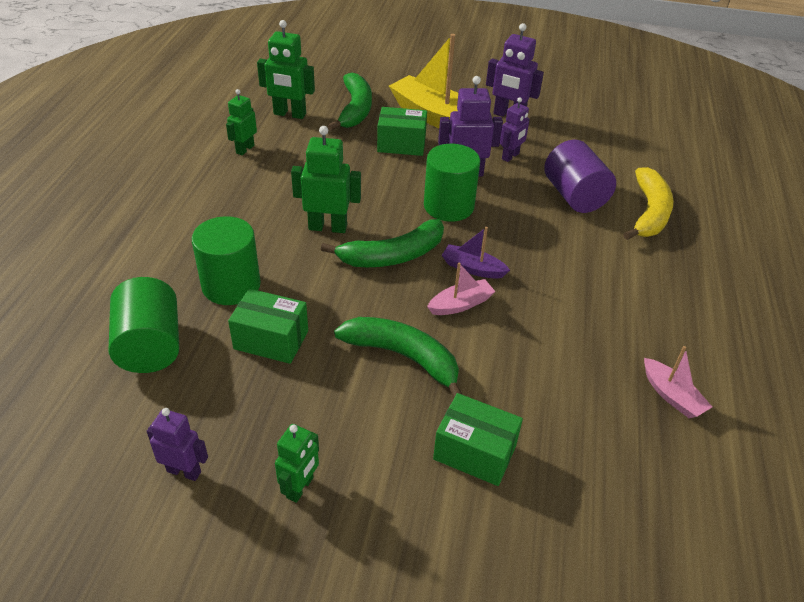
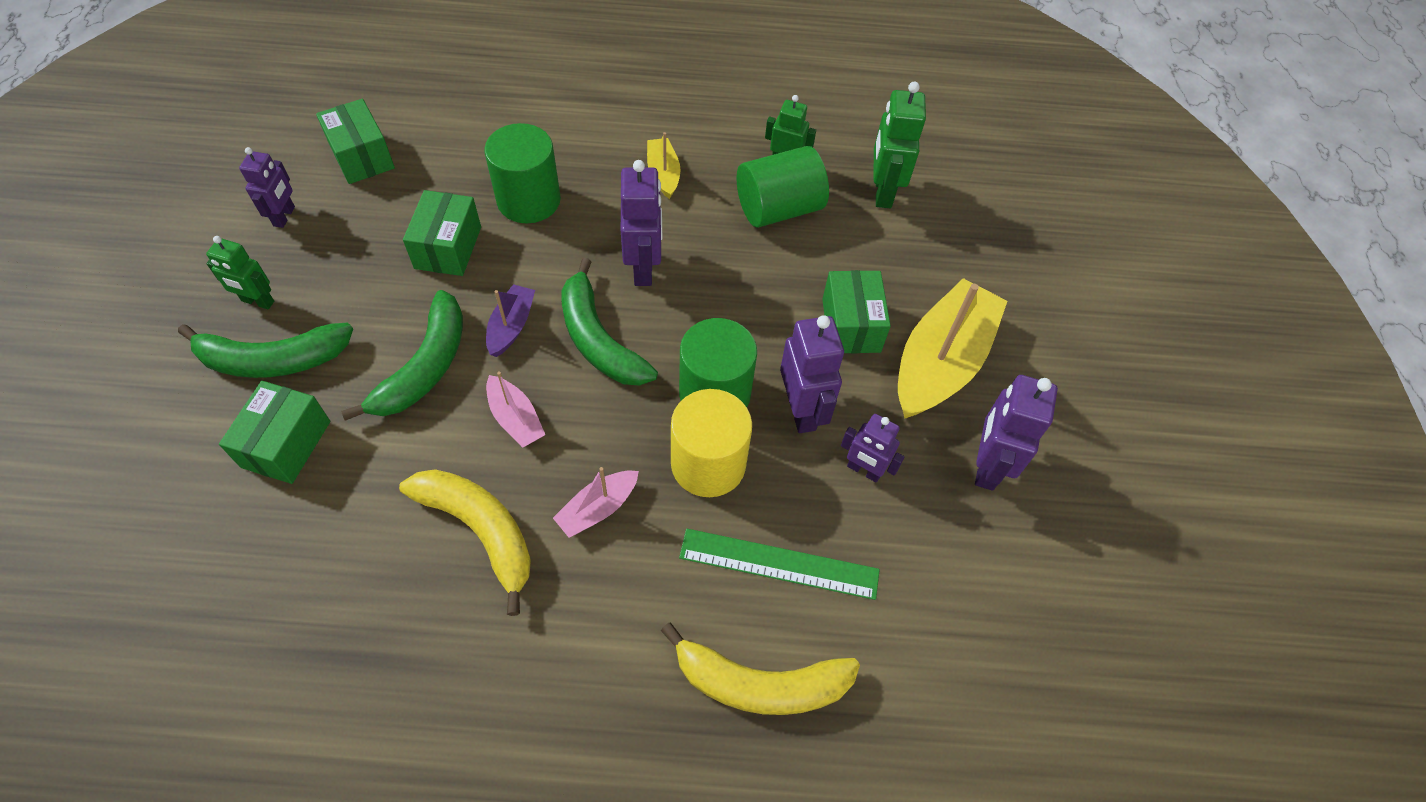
camera: 80 degrees right, 15 degrees up
(119, 405) = (362, 156): none -> green box
(150, 346) = (436, 159): green cylinder -> green cylinder (778, 209)
(231, 208) = (663, 174): none -> yellow boat
(328, 227) = (643, 268): green robot -> purple robot
(355, 109) = (924, 261): green banana -> green banana (273, 360)
(473, 268) = (585, 429): purple boat -> purple boat (511, 326)
(504, 215) = (708, 464): none -> yellow cylinder
(556, 327) = (480, 530): none -> yellow banana
(574, 196) = (779, 564): purple cylinder -> green ruler
(671, 395) = (359, 671): pink boat -> pink boat (598, 508)

